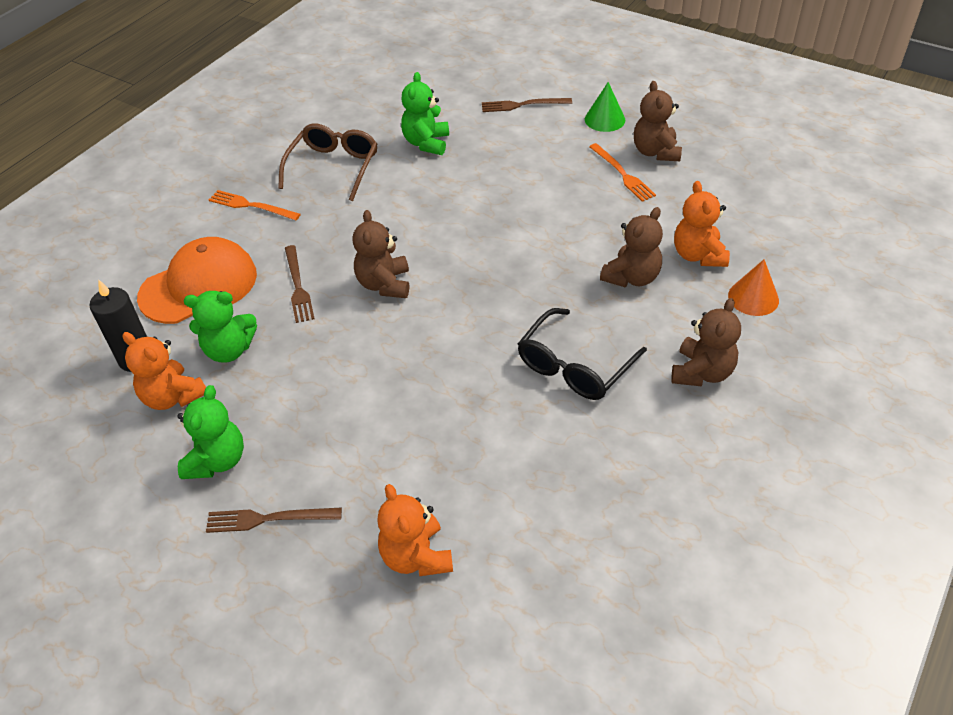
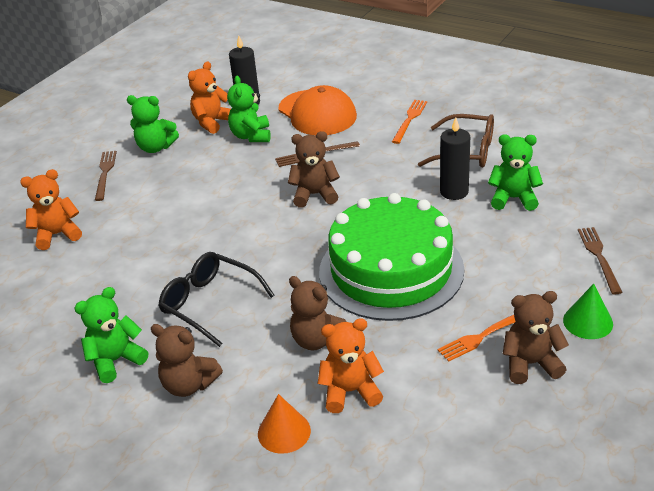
camera: 90 degrees right, 10 degrees down
(405, 180) = (454, 192): none -> black candle
(529, 226) = (391, 270): none -> green cake
(670, 443) = (116, 360): none -> green teddy bear

